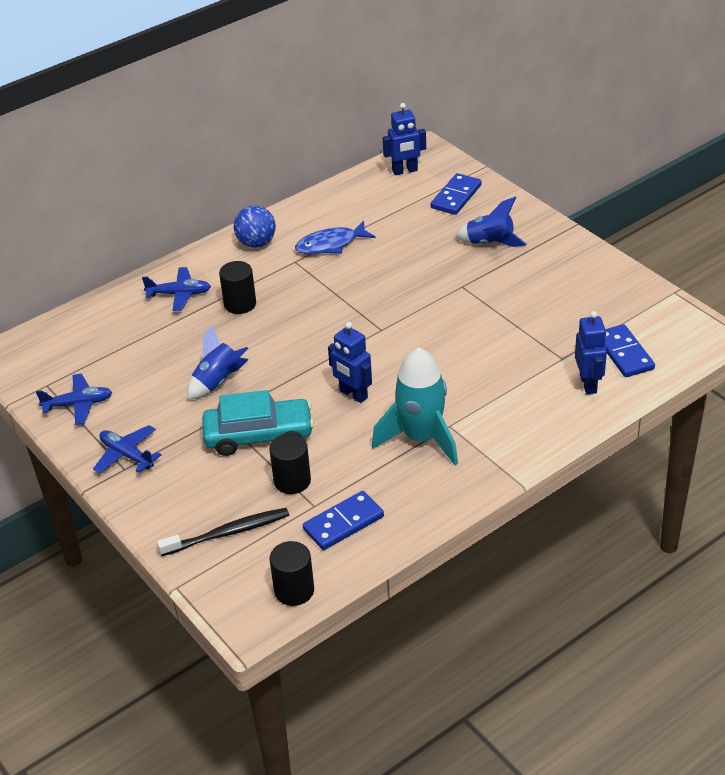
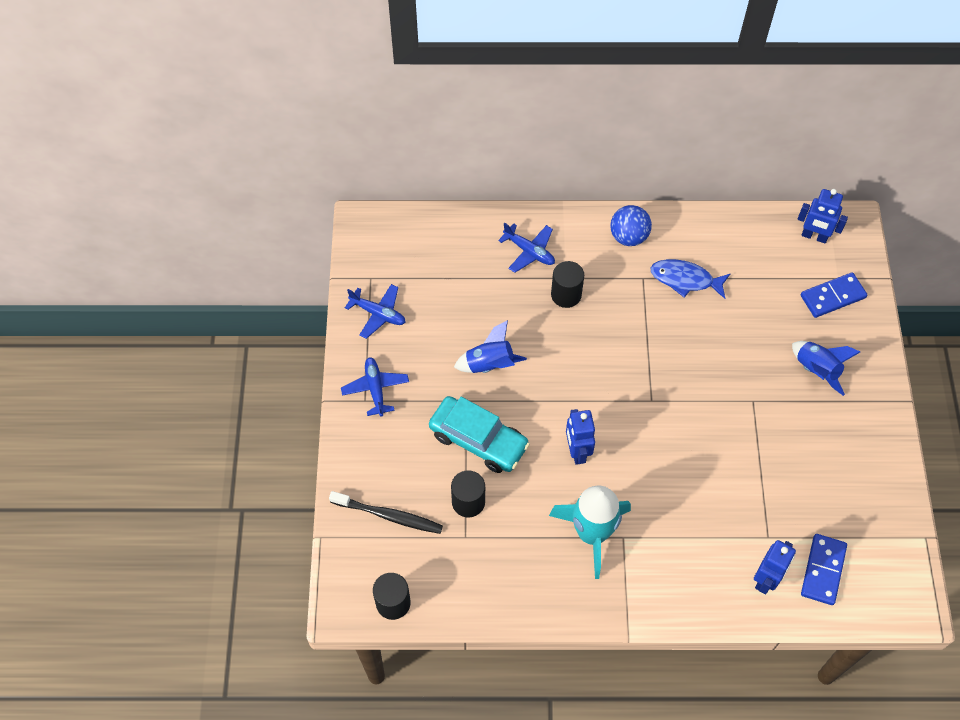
camera: 35 degrees right, 20 degrees up
(343, 523) = (473, 569): blue domino -> none

